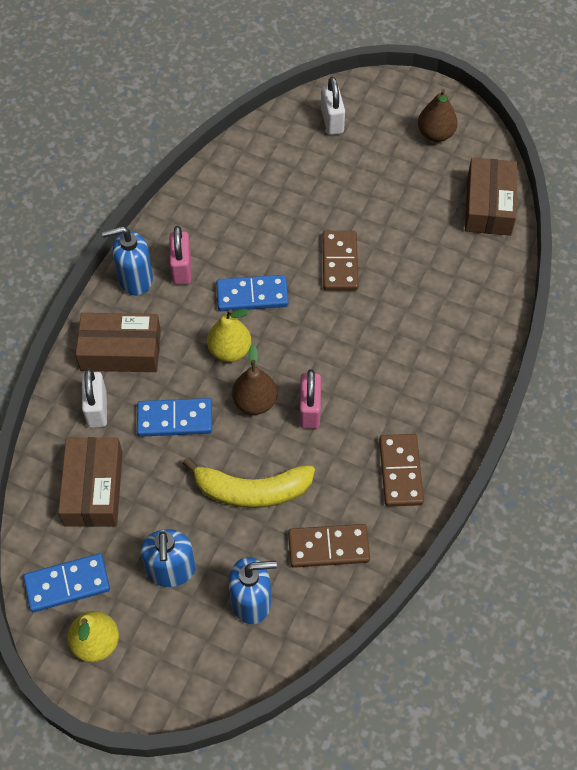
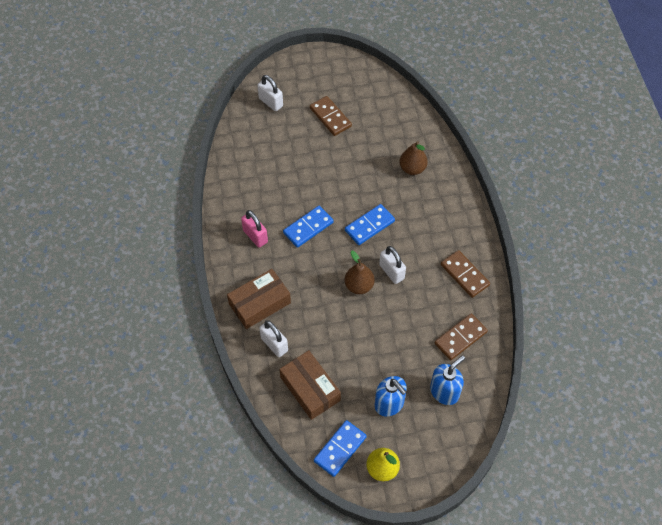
camera: 35 degrees left, 0 degrees up
(135, 279) = (233, 258): blue soap dispenser -> none
(175, 419) = (323, 322): blue domino -> blue domino (369, 226)
(230, 351) = (321, 266): yellow pear -> none
(251, 490) = (396, 334): yellow banana -> none
(310, 410) = (391, 272): pink padlock -> white padlock
(340, 262) = (341, 181): brown domino -> brown domino (330, 117)
(435, 134) = (335, 79): brown pear -> brown pear (412, 168)
(489, 205) = (395, 103): brown box -> none

